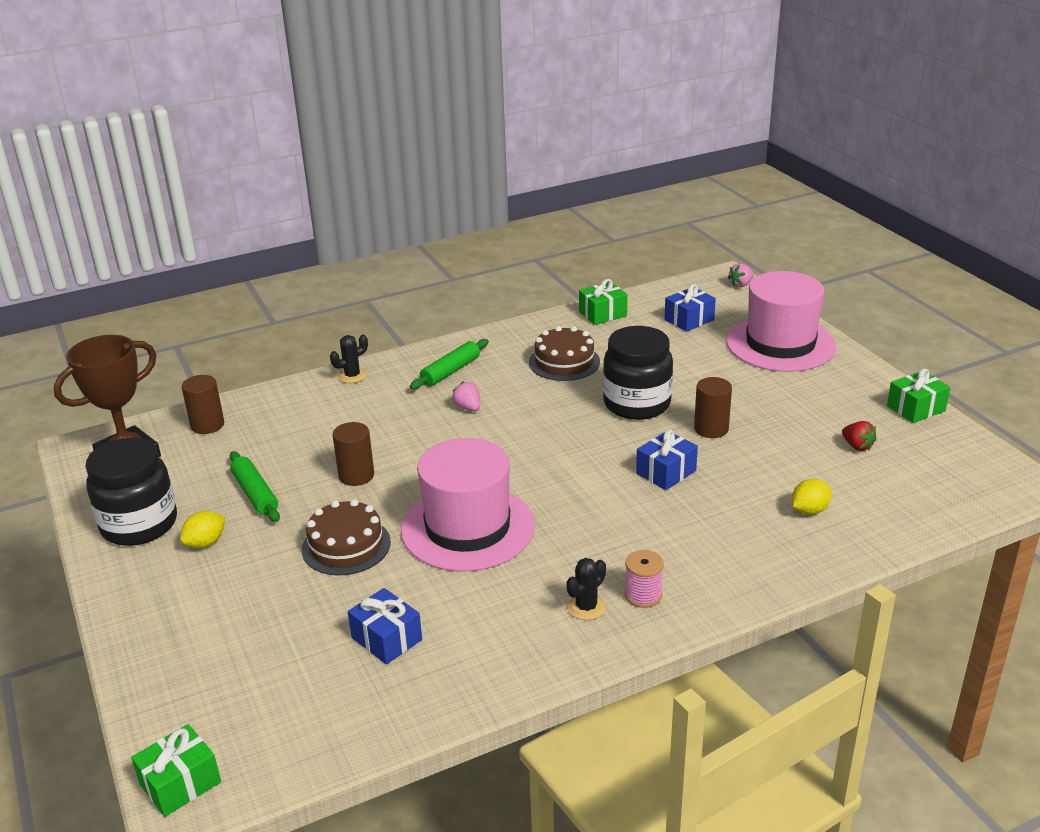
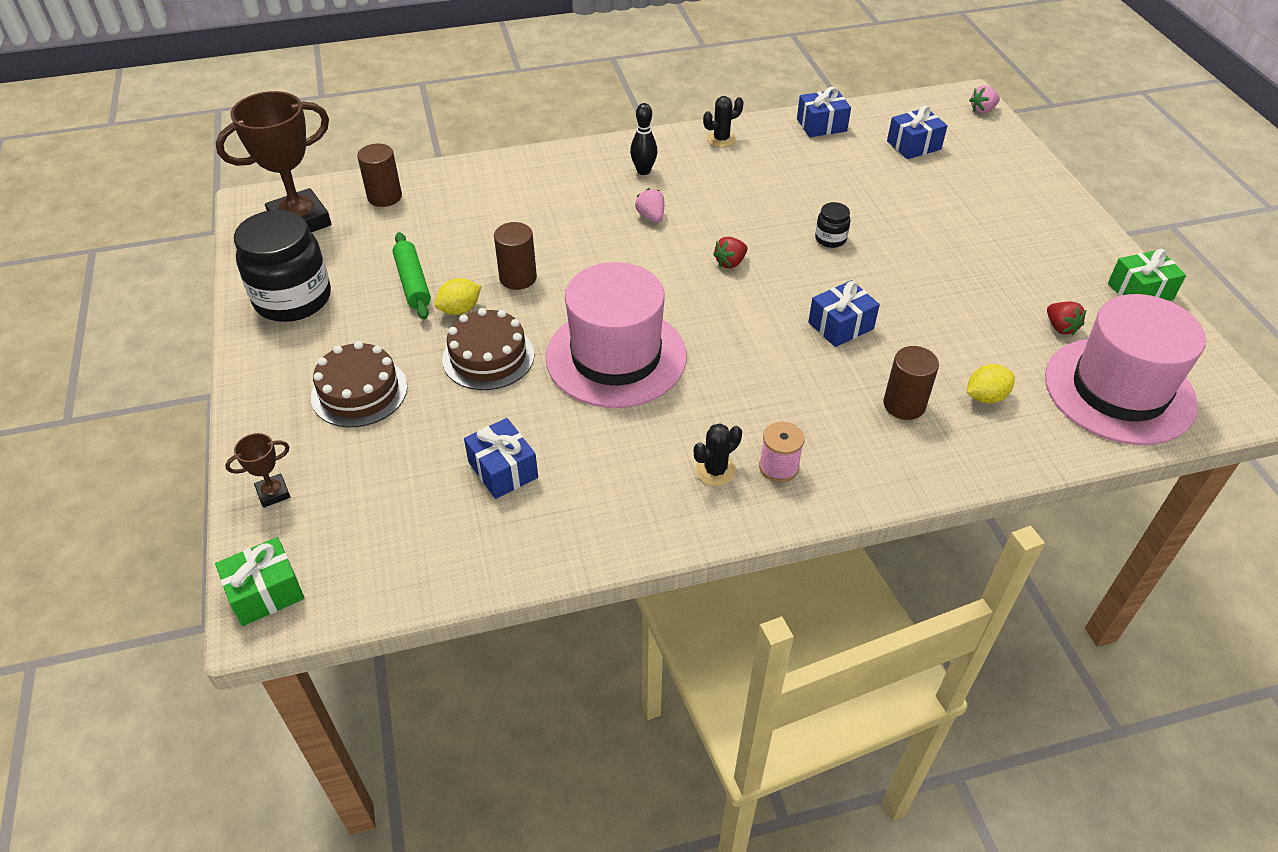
camera: 10 degrees right, 15 degrees up
(164, 695) = (273, 493): none -> brown trophy
(205, 543) = (351, 330): yellow lemon -> yellow lemon (460, 310)
(352, 376) = (541, 161): black cactus -> black cactus (721, 139)
(450, 371) = (643, 171): green rolling pin -> black bowling pin
(552, 435) = (730, 263): none -> red strawberry
(564, 362) = (765, 177): brown cake -> brown cake (359, 392)
(602, 314) = (821, 125): green gift -> blue gift
(637, 404) = (830, 239): black jar -> black jar, size x0.44
(711, 429) = (903, 281): brown cylinder -> brown cylinder (904, 405)
(780, 344) = (1007, 189): pink hat -> pink hat (1119, 390)

